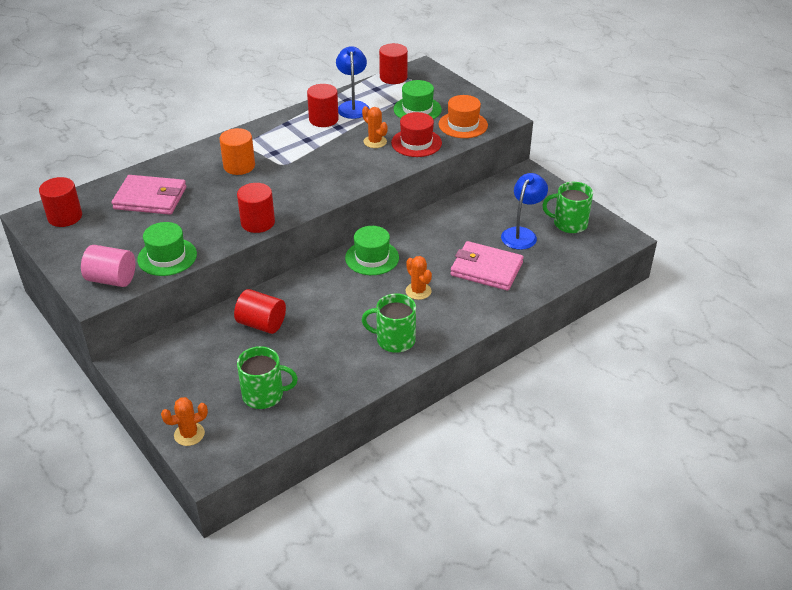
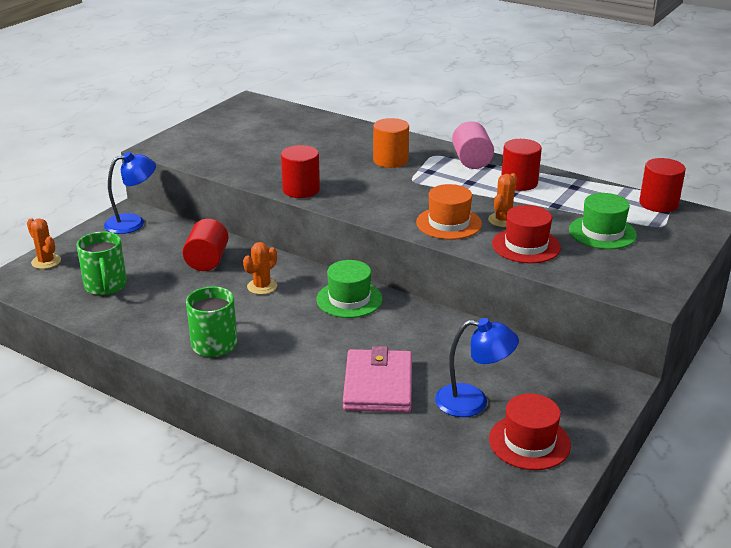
camera: 70 degrees right, 10 degrees down
(65, 217) = (257, 111): red cylinder -> none
(112, 279) = (180, 149): pink cylinder -> pink cylinder (471, 161)
(150, 198) = (307, 135): pink wallet -> none
(167, 257) = (223, 163): green hat -> none
(353, 106) = (565, 193): blue lamp -> blue lamp (133, 222)
(418, 291) = (307, 342): orange cactus -> orange cactus (262, 286)
(463, 125) = (600, 269): orange hat -> orange hat (448, 223)
(569, 224) = (529, 442): green mug -> red hat

